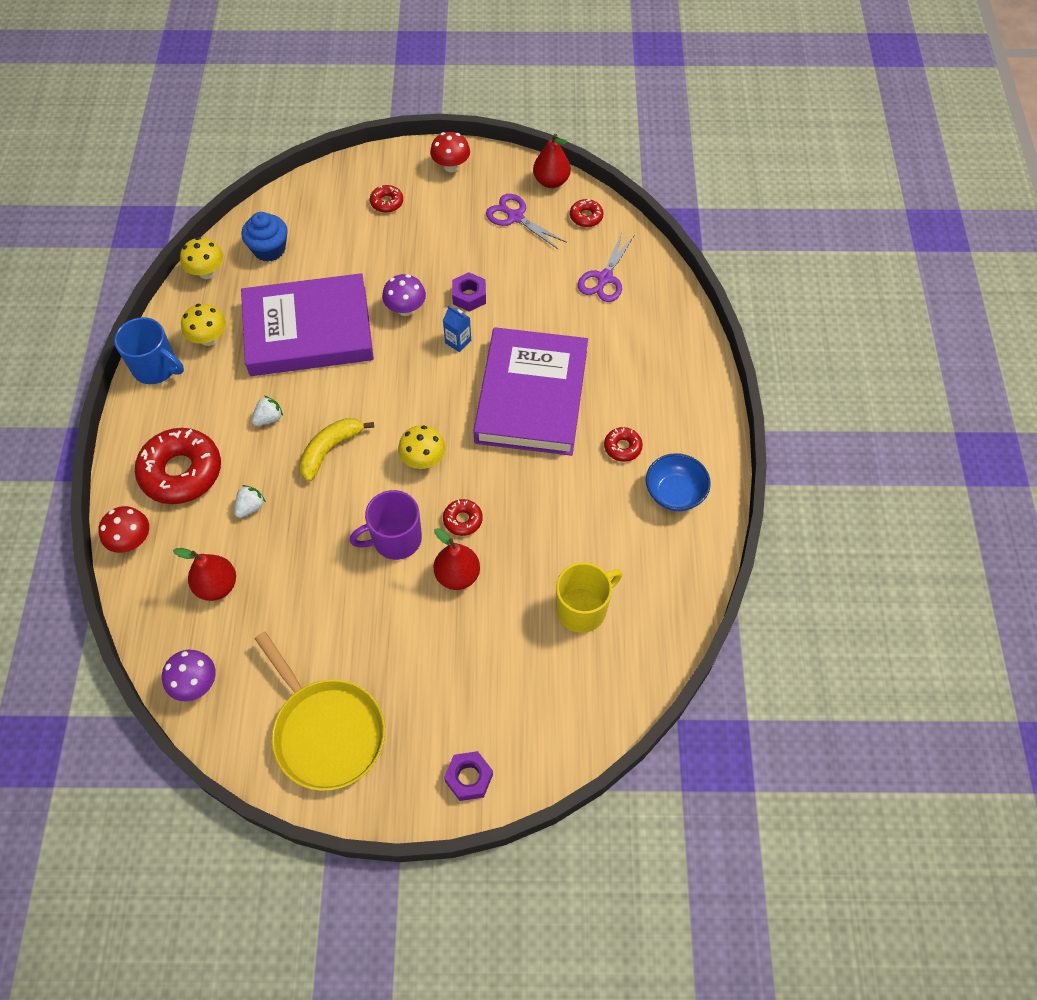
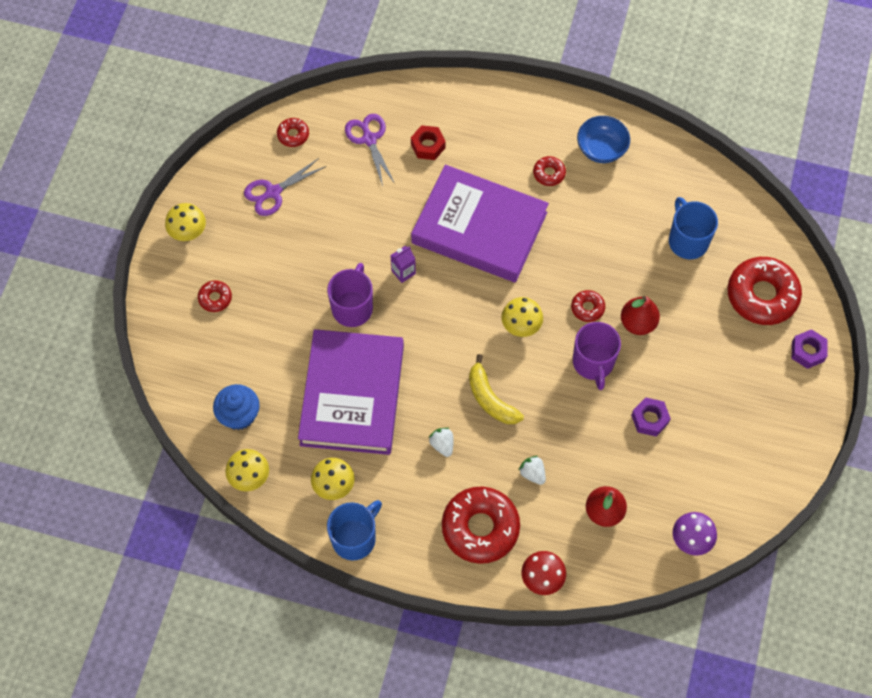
camera: 75 degrees left, 5 degrees up
(326, 732) = (752, 445): yellow pan -> none
(406, 309) = (352, 307): purple mushroom -> purple mug
(451, 166) = (188, 232): red mushroom -> yellow mushroom
(458, 341) = (403, 272): blue carton -> purple carton
(469, 296) = (354, 252): purple nut -> purple nut (649, 419)
(533, 708) = (762, 295): none -> red donut
(551, 181) = (239, 152): red pear -> none
(582, 609) = (687, 240): yellow mug -> blue mug
(604, 278) = (369, 139): purple scissors -> purple scissors turned 150 degrees counterclockwise
(615, 329) = (428, 146): none -> red nut

